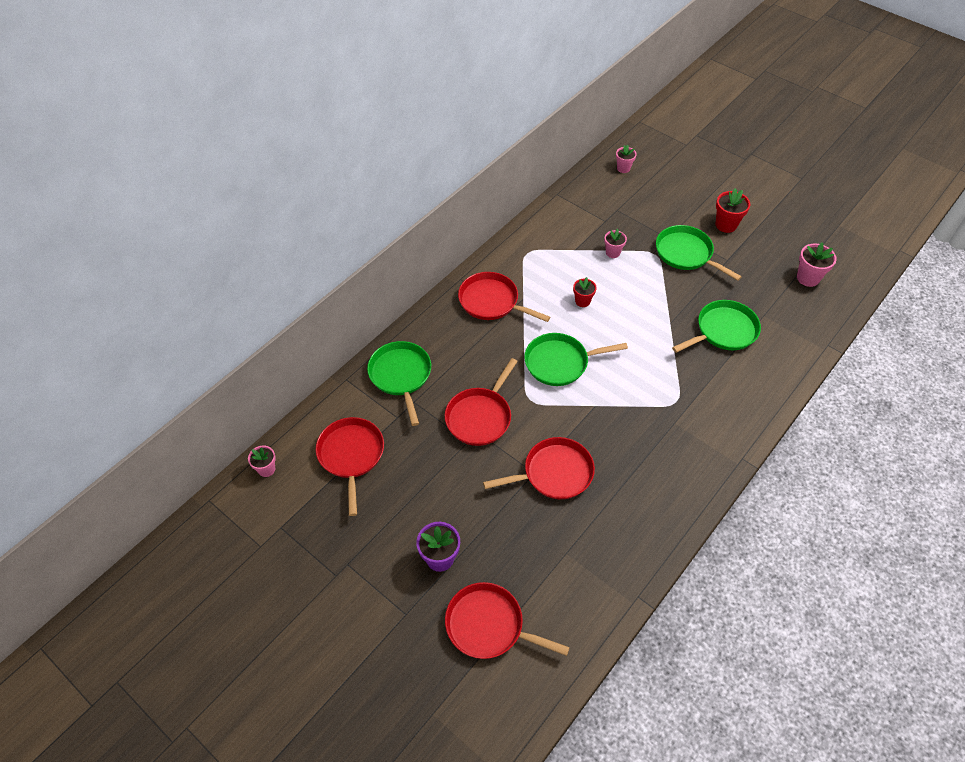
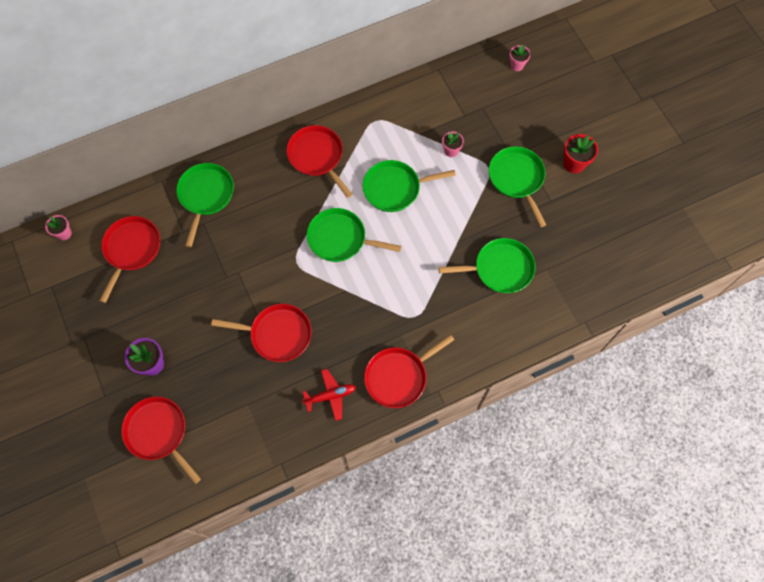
camera: 25 degrees right, 15 degrees up
(480, 417) = (247, 260): red pan -> red pan (398, 377)
(582, 301) = (394, 188): red flower pot -> green pan
(644, 508) = (330, 396): none -> red plane
(808, 278) = (613, 249): pink flower pot -> none

